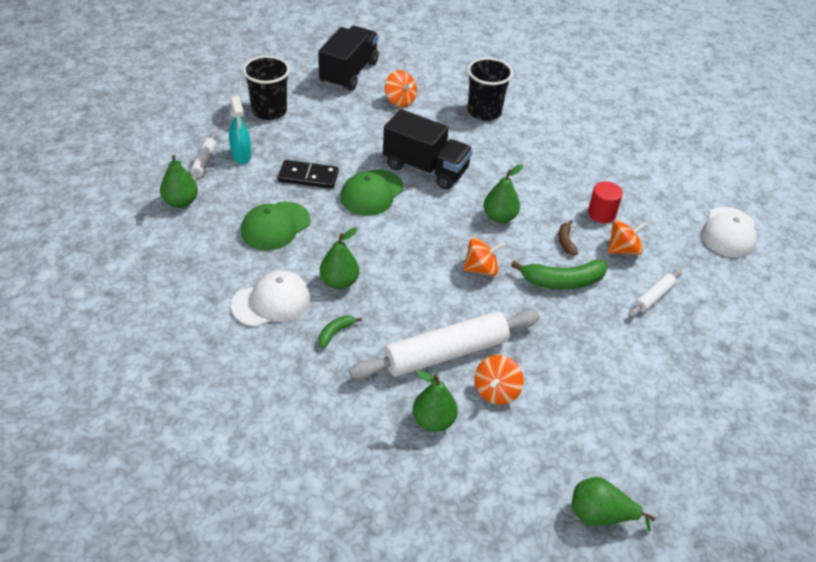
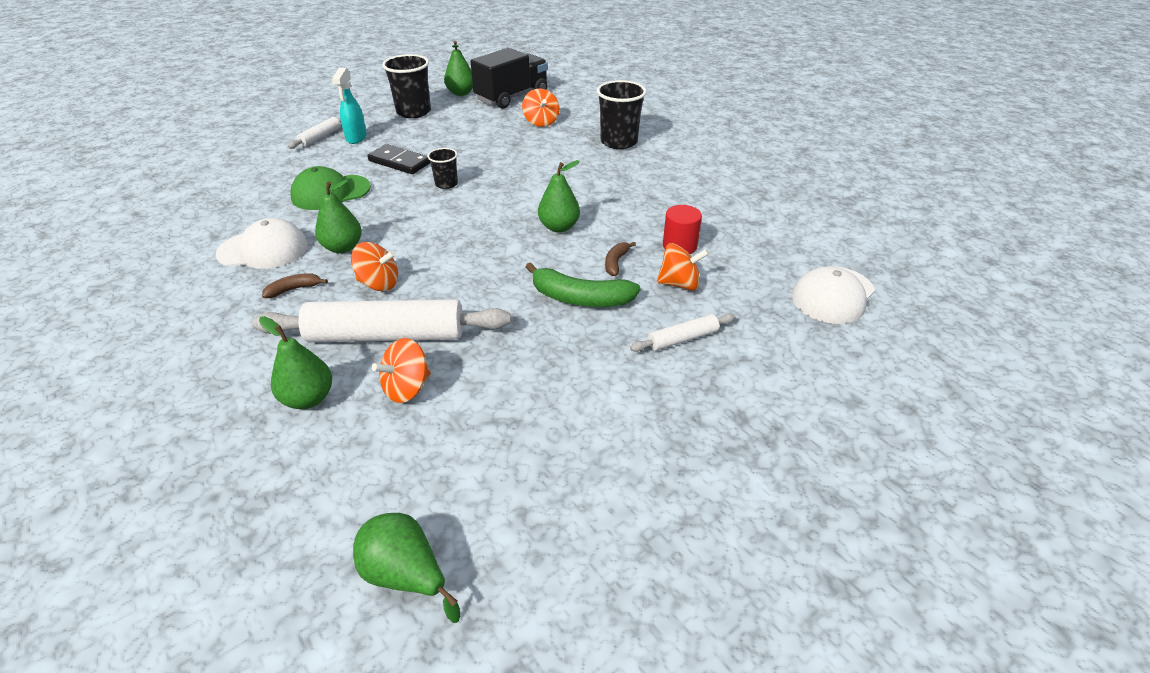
camera: 25 degrees right, 5 degrees down
(181, 202) = (270, 160): green pear -> green pear (461, 93)
(335, 333) = (294, 289): green banana -> brown banana
(372, 193) = (446, 184): green cap -> black cup
(425, 168) = (518, 175): black truck -> none
(481, 269) = (498, 267): orange spinning top -> orange spinning top (379, 283)

